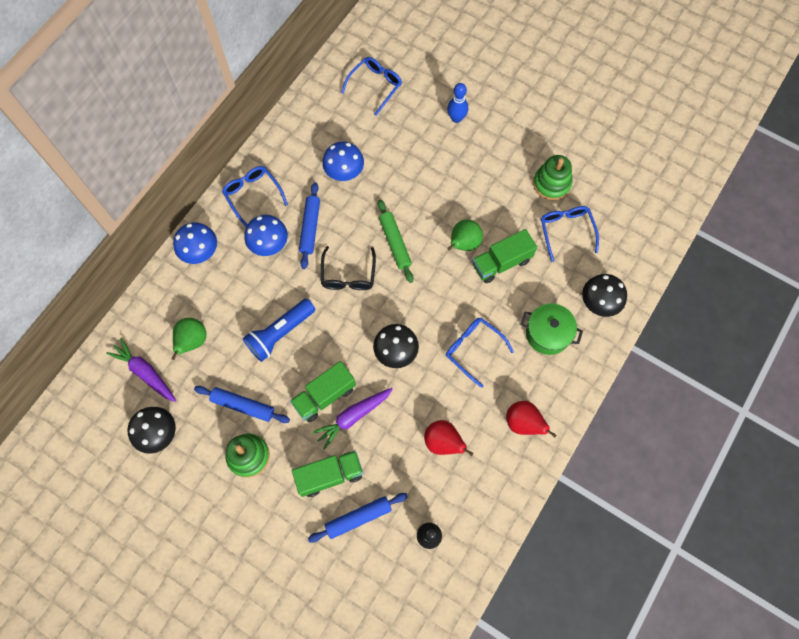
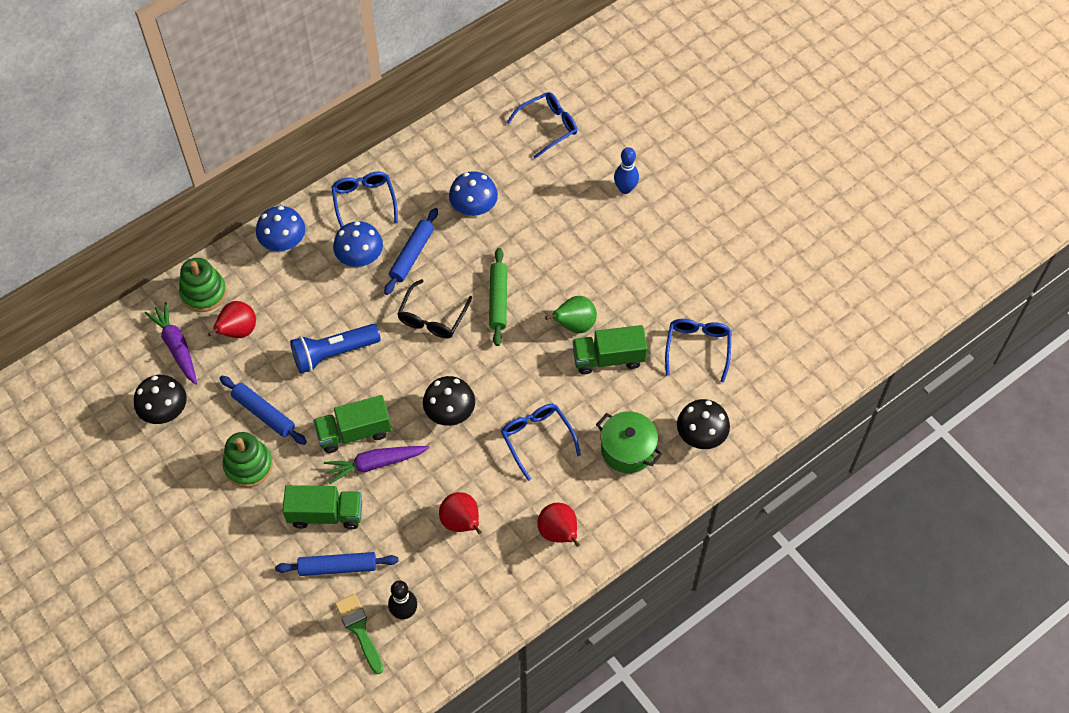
camera: 20 degrees right, 10 degrees down
(192, 341) = (238, 331): green pear -> red pear
(398, 566) = (359, 630): none -> green brush
(551, 184) = (703, 292): green stacking toy -> green stacking toy (203, 293)

